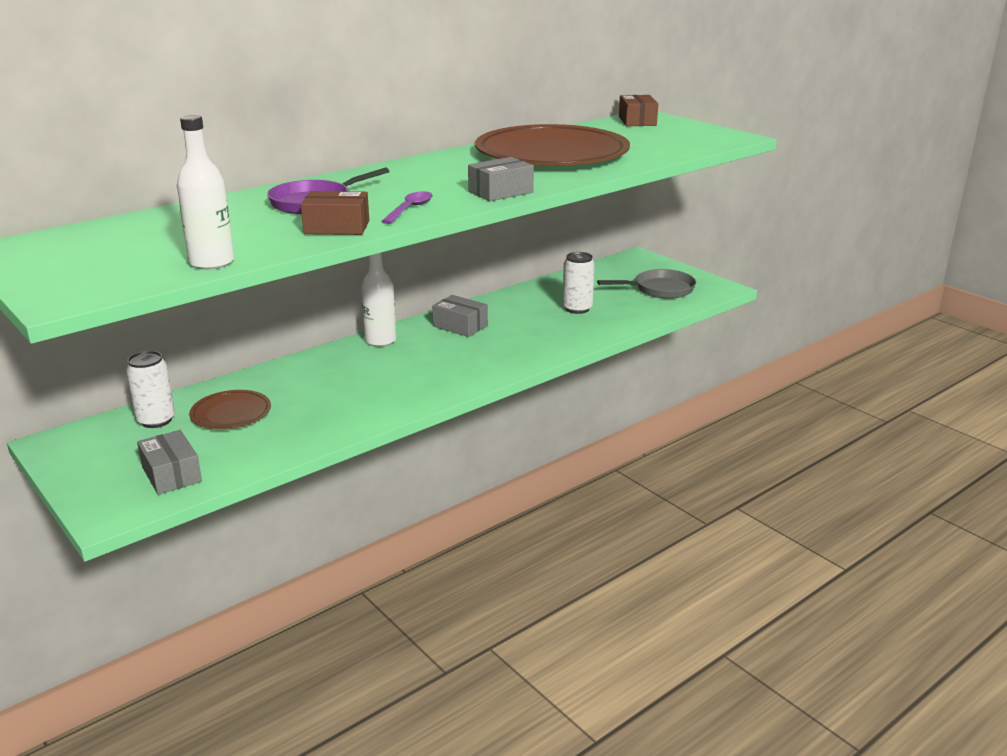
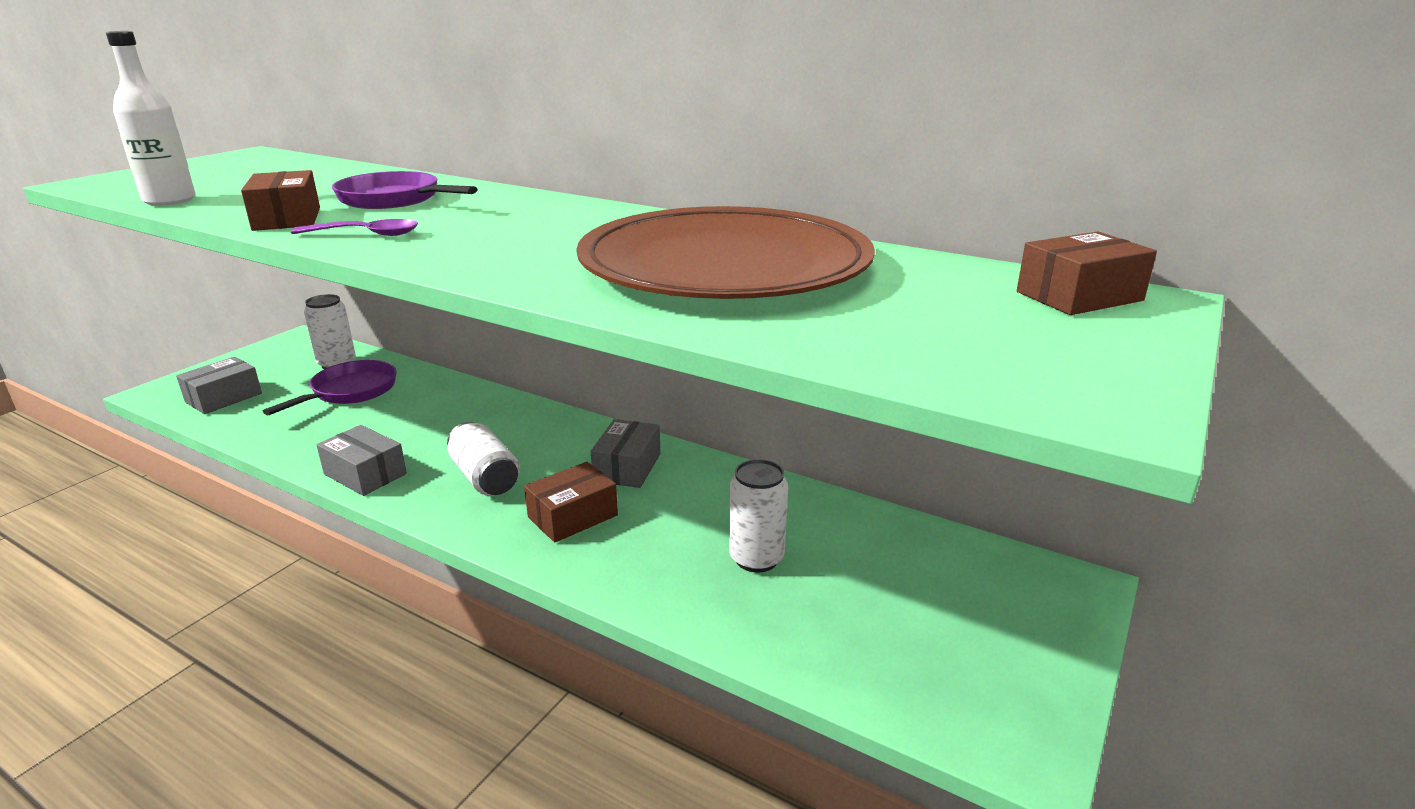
camera: 70 degrees right, 0 degrees up
(231, 413) = (350, 391): brown plate -> purple pan
(380, 340) = (555, 424): white bottle -> none
(435, 367) = (485, 478): none -> white can
(500, 192) = (464, 263): grey box -> grey box (365, 474)
(503, 346) = (573, 516): none -> brown box
(660, 289) = (928, 647): grey pan -> none

